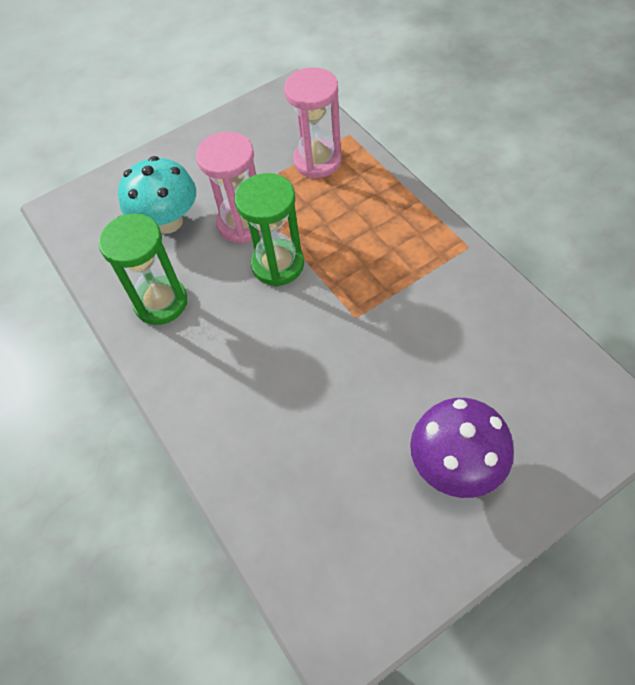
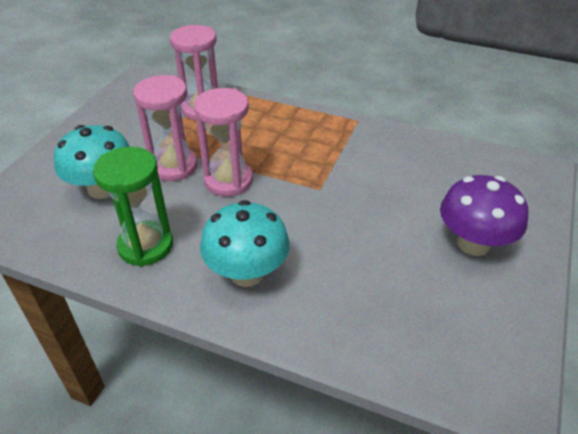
camera: 40 degrees left, 15 degrees down
(220, 376) = (247, 273): none -> turquoise mushroom
(278, 265) = (228, 181): green hourglass -> pink hourglass

